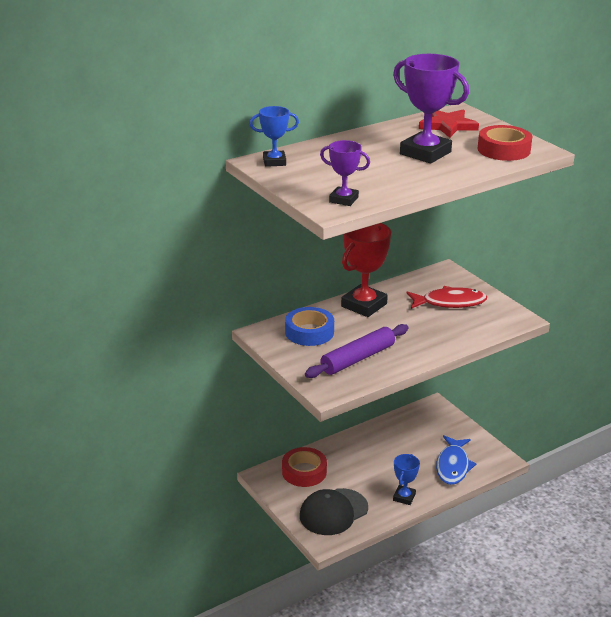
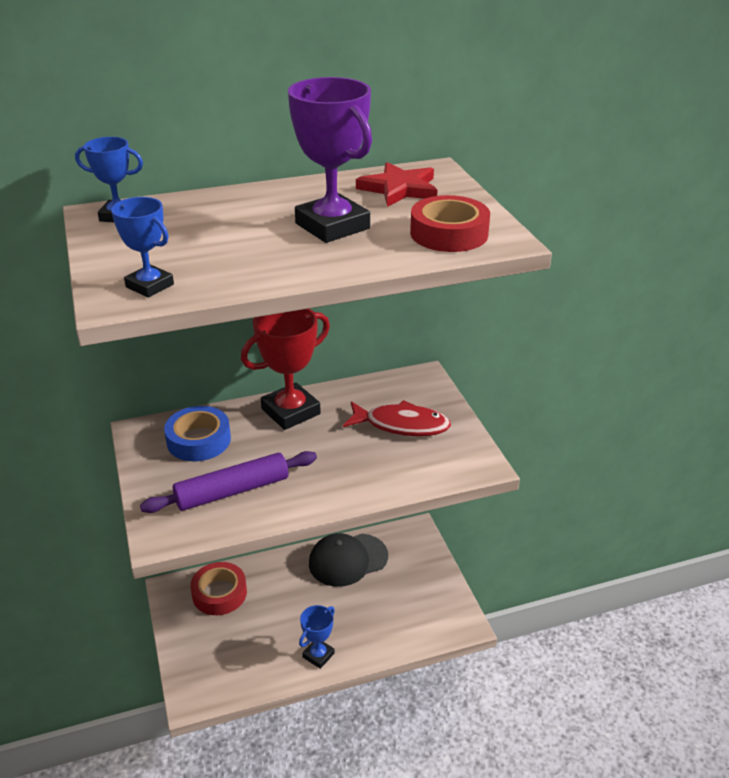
camera: 15 degrees right, 5 degrees up
(333, 512) = (224, 658): black cap -> black cap (348, 560)
(343, 199) = (150, 286): purple trophy -> blue trophy
(453, 466) = (399, 622): blue fish -> none

